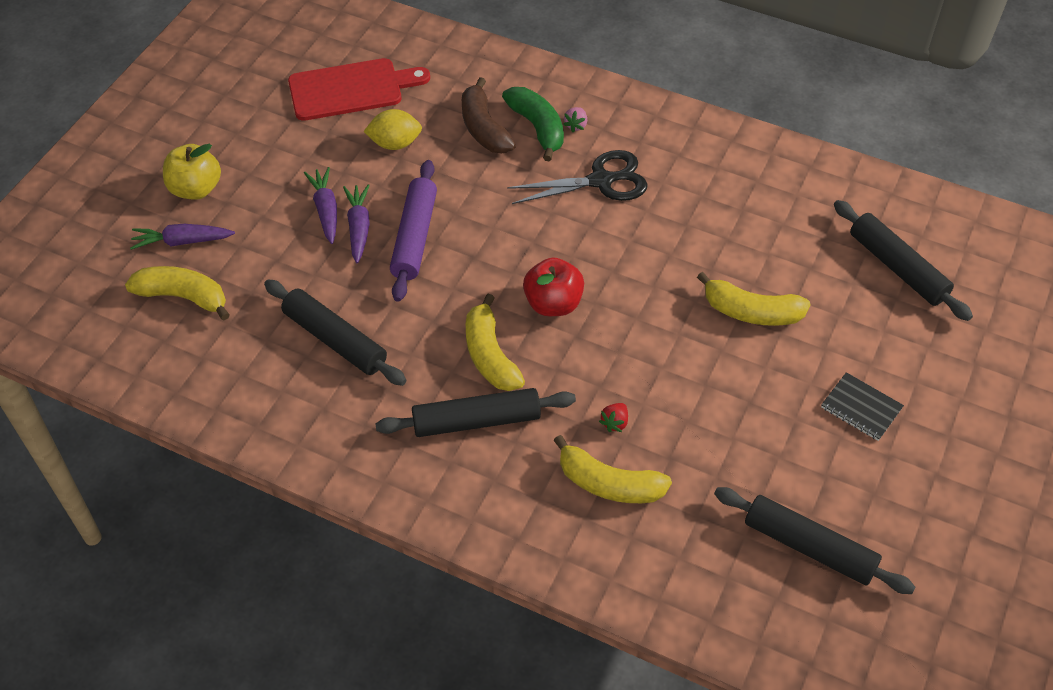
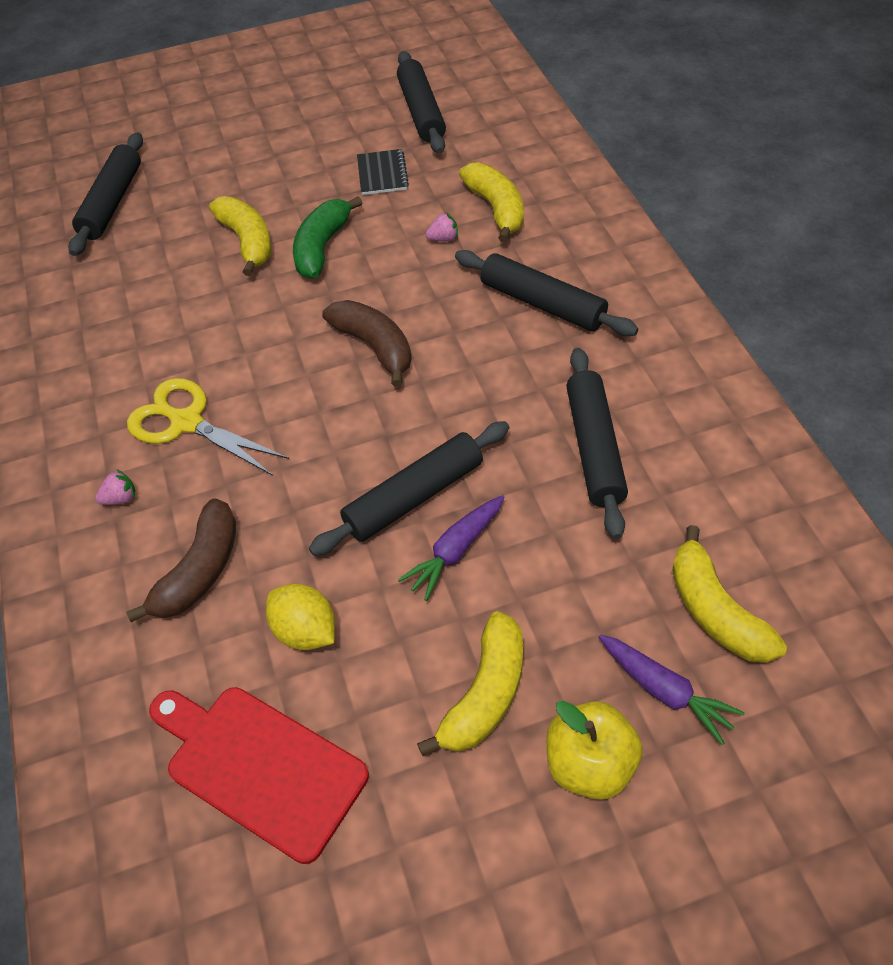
camera: 130 degrees left, 0 degrees up
(326, 210) = (467, 602): purple carrot -> none
(414, 237) = (414, 497): purple rolling pin -> black rolling pin
(490, 355) = (475, 342): yellow banana -> yellow banana (485, 694)
(537, 127) = (154, 526): green banana -> green banana (322, 247)
(553, 304) = (374, 346): red apple -> brown banana
(601, 181) = (186, 422): black scissors -> yellow scissors
(615, 423) = (443, 239): red strawberry -> pink strawberry
(861, 408) = (279, 149): black notebook -> black notebook (382, 174)

